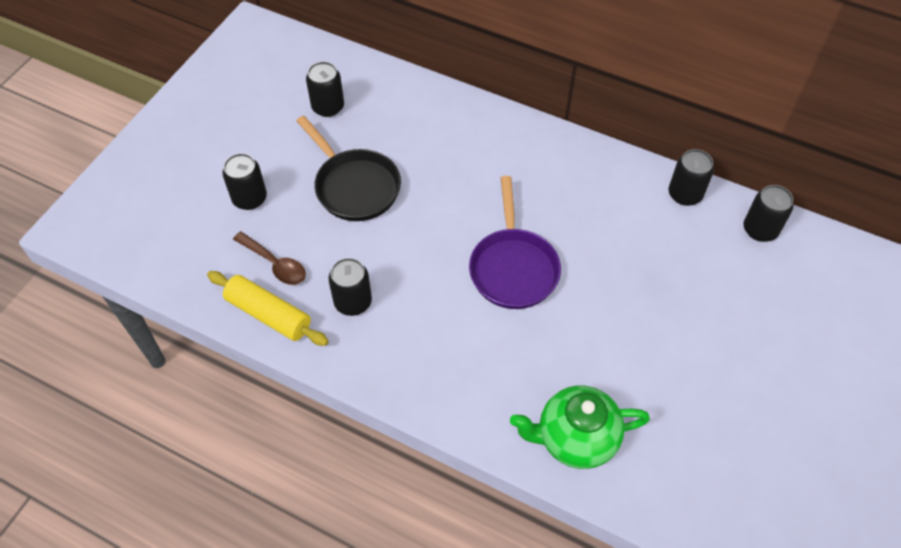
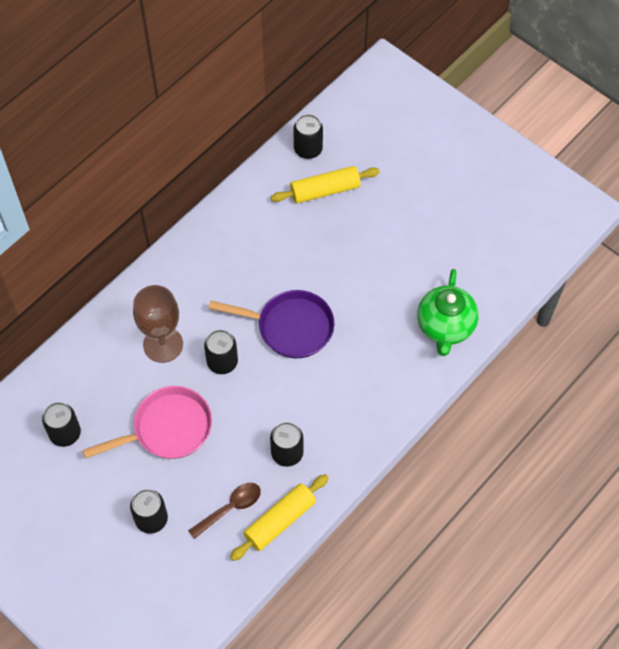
camera: 75 degrees left, 5 degrees up
(354, 186) = (167, 429): black pan -> pink pan
(451, 158) = (163, 344): none -> brown goblet
(685, 194) = (259, 186): black can -> black can (222, 362)
(711, 260) = (325, 190): none -> yellow rolling pin

